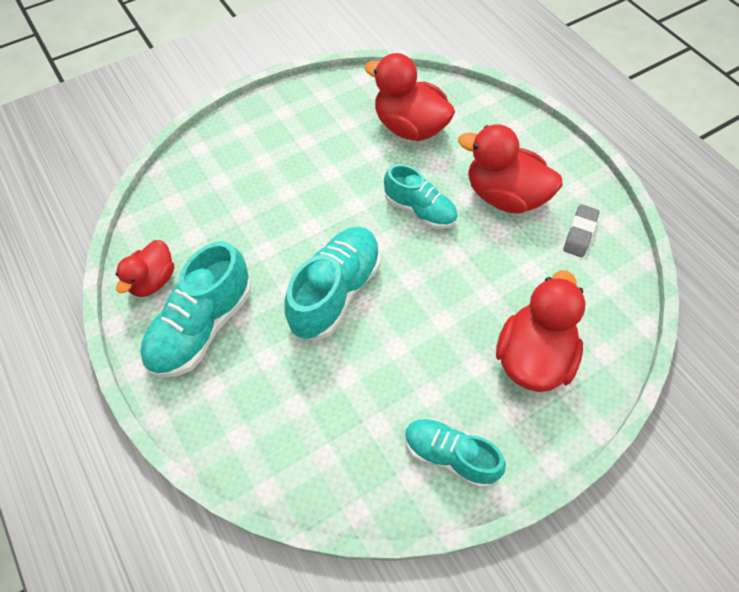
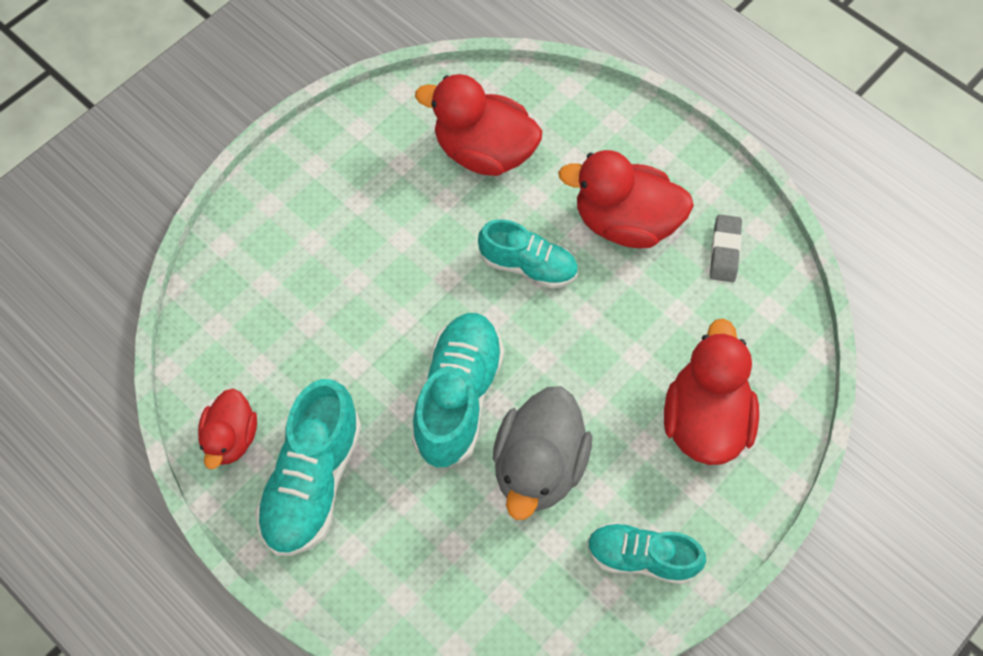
camera: 15 degrees left, 5 degrees up
(384, 360) = (539, 466): none -> grey duck

